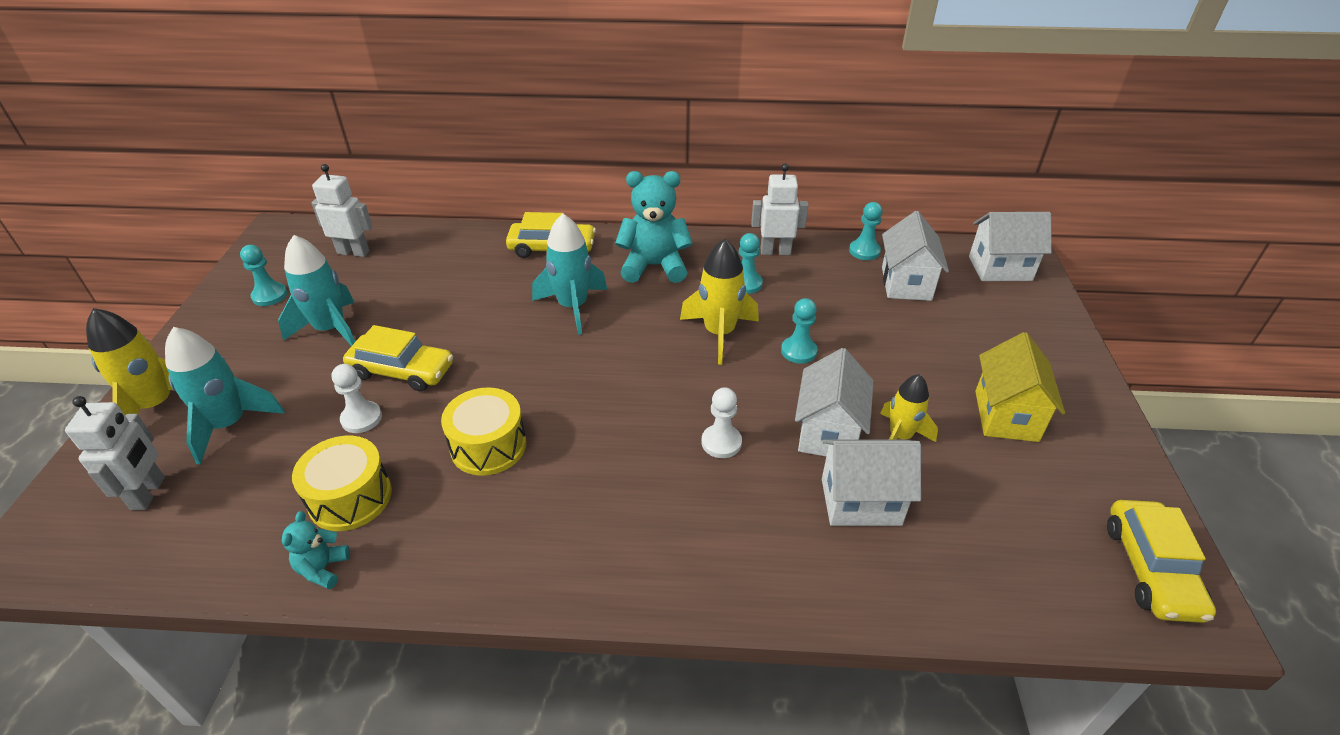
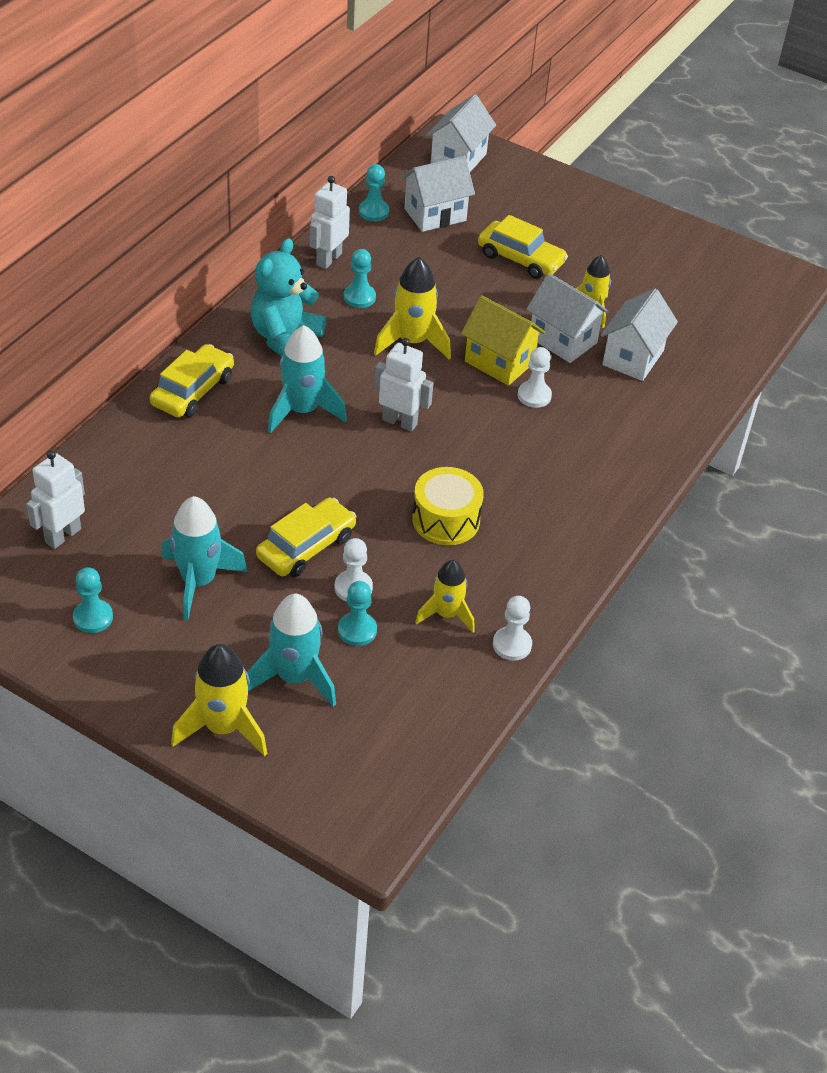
camera: 65 degrees left, 5 degrees up
(149, 493) = (350, 742): white robot -> white robot (400, 422)
(323, 569) = (512, 645): turquoise teddy bear -> white pawn
(350, 497) = (447, 614): yellow drum -> yellow rocket
(798, 351) = (468, 311): turquoise pawn -> turquoise pawn (357, 630)
(906, 283) = (435, 215): white house -> white house turned 60 degrees counterclockwise
(1006, 416) = (608, 253): yellow house -> yellow house (499, 362)
(1150, 569) = (756, 274): yellow car -> yellow car (520, 258)

